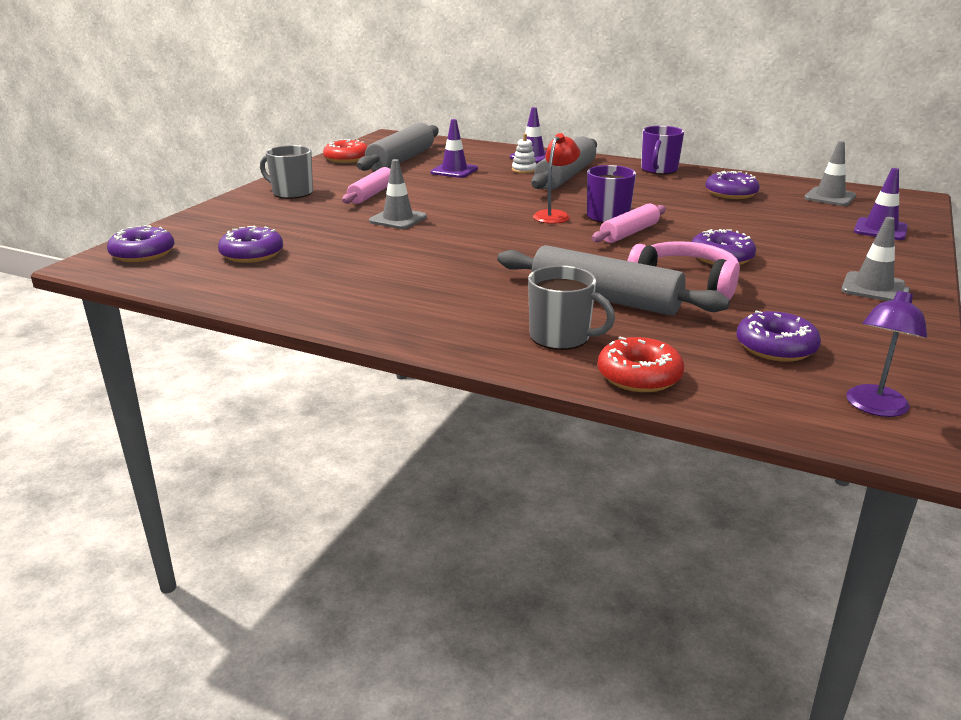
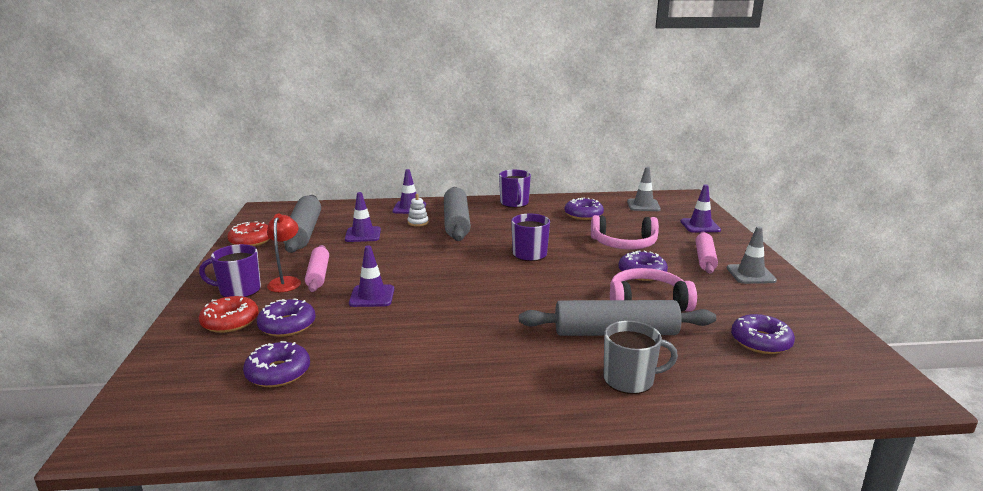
camera: 30 degrees left, 5 degrees down
(143, 253) = (156, 407): purple donut -> purple donut (287, 325)
(291, 193) = (239, 290): grey mug -> purple mug
(398, 219) = (372, 296): grey traffic cone -> purple traffic cone
(555, 215) = (491, 262): red lamp -> red lamp (286, 281)
(629, 233) = (561, 266): pink rolling pin -> pink rolling pin (705, 259)
(639, 376) = (718, 398): red donut -> red donut (230, 321)
(740, 228) = (624, 244): none -> pink headphones
(874, 408) = (864, 373): purple lamp -> none

